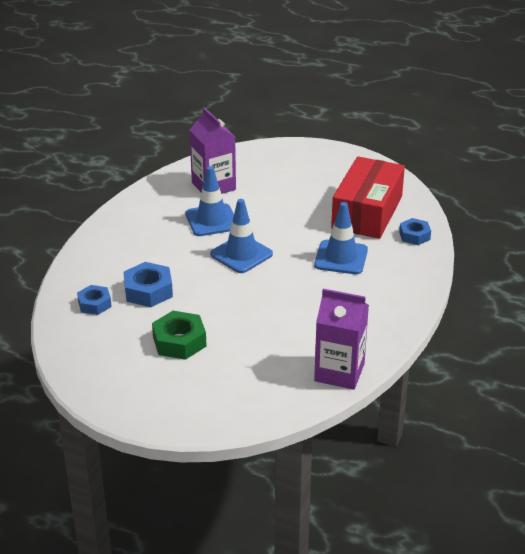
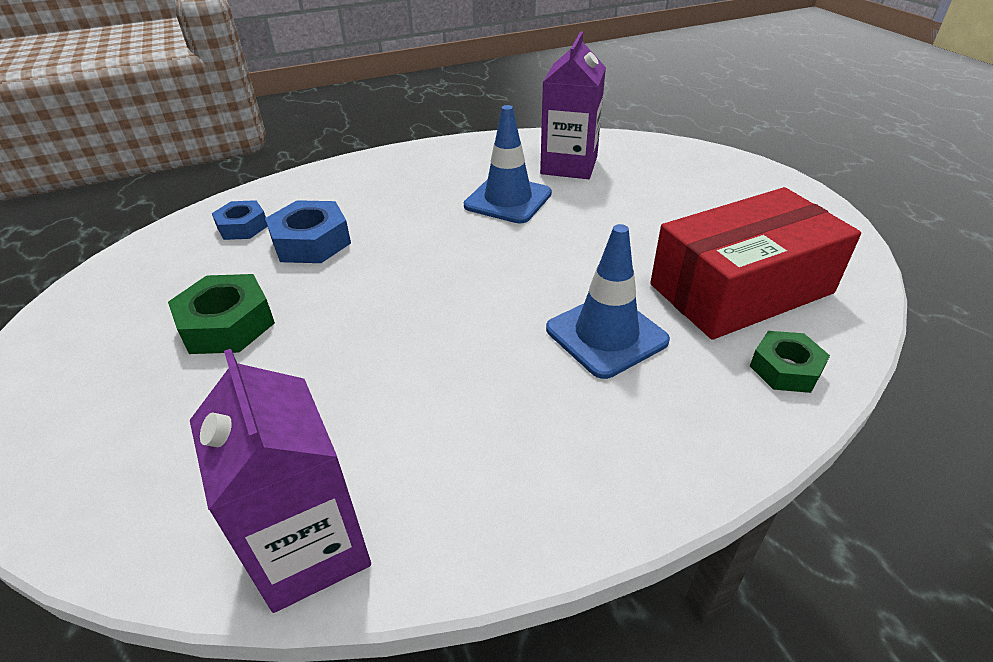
camera: 45 degrees right, 5 degrees up
(241, 254) = (478, 255): blue traffic cone -> none
(414, 236) = (785, 369): blue nut -> green nut

